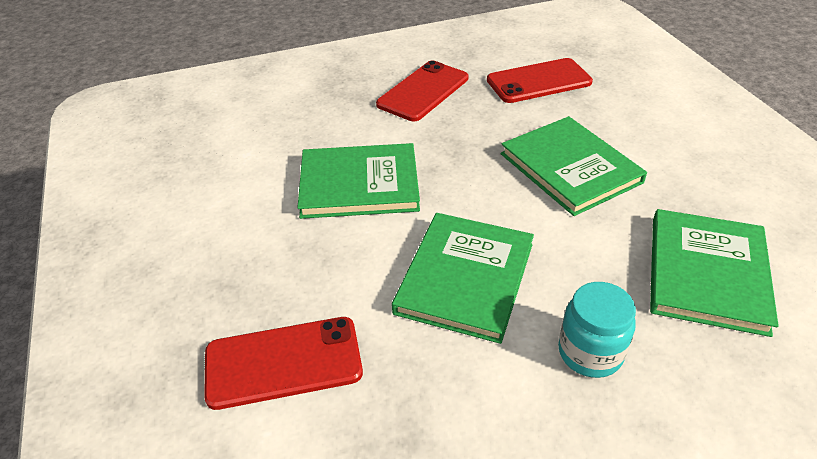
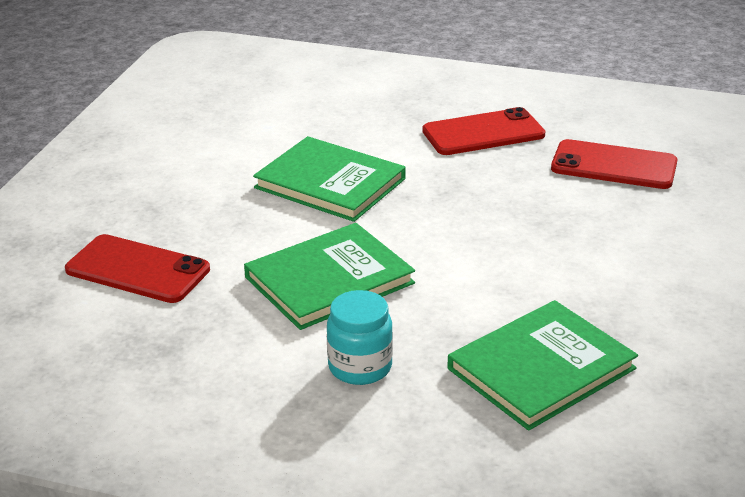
camera: 35 degrees right, 10 degrees down
(570, 168) = (535, 245): green book -> none

